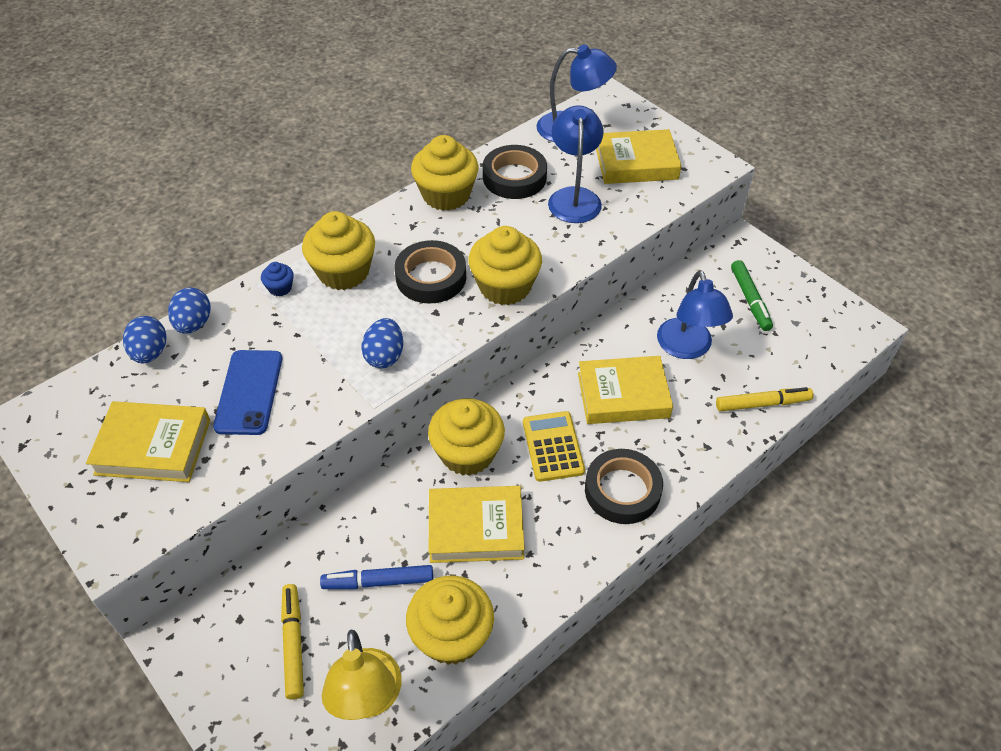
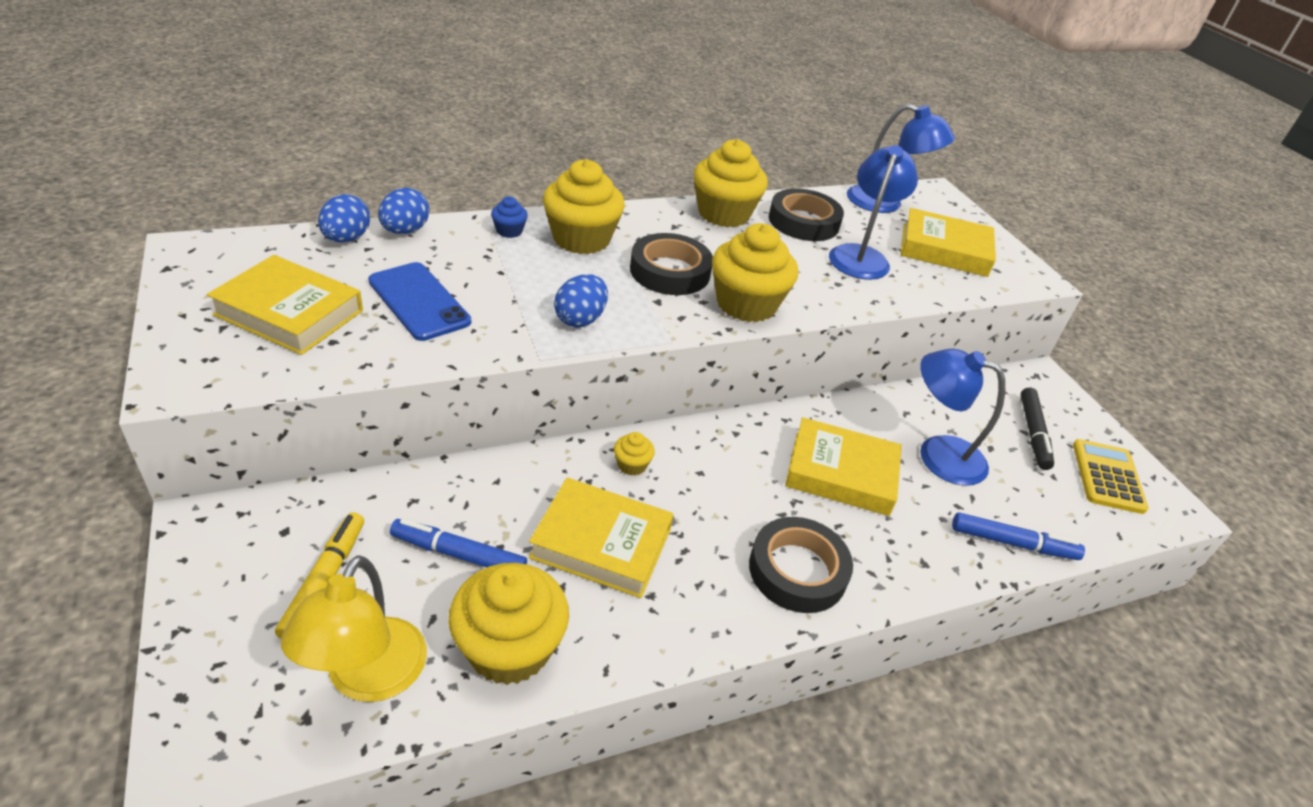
camera: 15 degrees right, 10 degrees down
(249, 392) = (419, 301): blue phone -> blue phone turned 60 degrees counterclockwise
(467, 453) = (632, 465): yellow cupcake -> yellow cupcake, size x0.45
(553, 446) = (734, 494): yellow calculator -> yellow calculator (1108, 477)
(687, 348) = (938, 454): blue lamp -> blue lamp turned 105 degrees clockwise
(750, 300) = (1033, 433): green marker -> black marker
(762, 404) = (1013, 543): yellow marker -> blue marker

